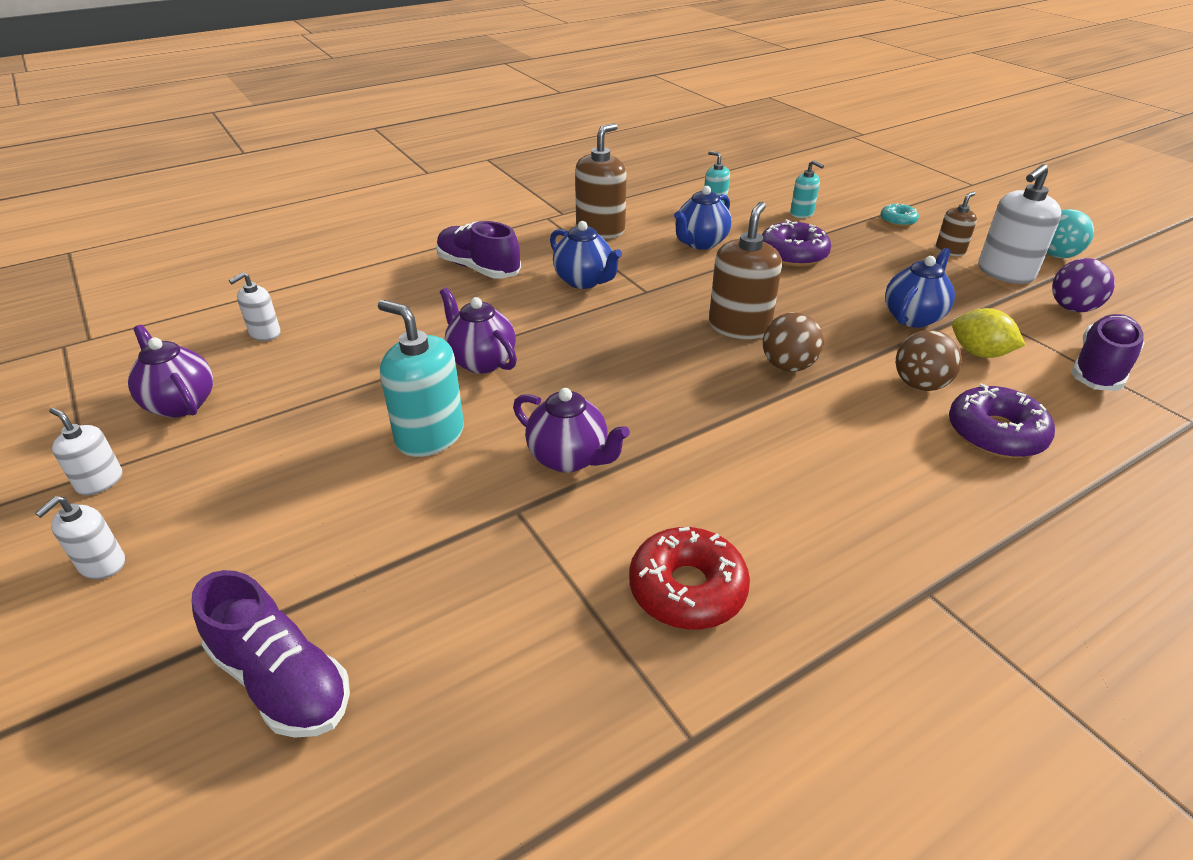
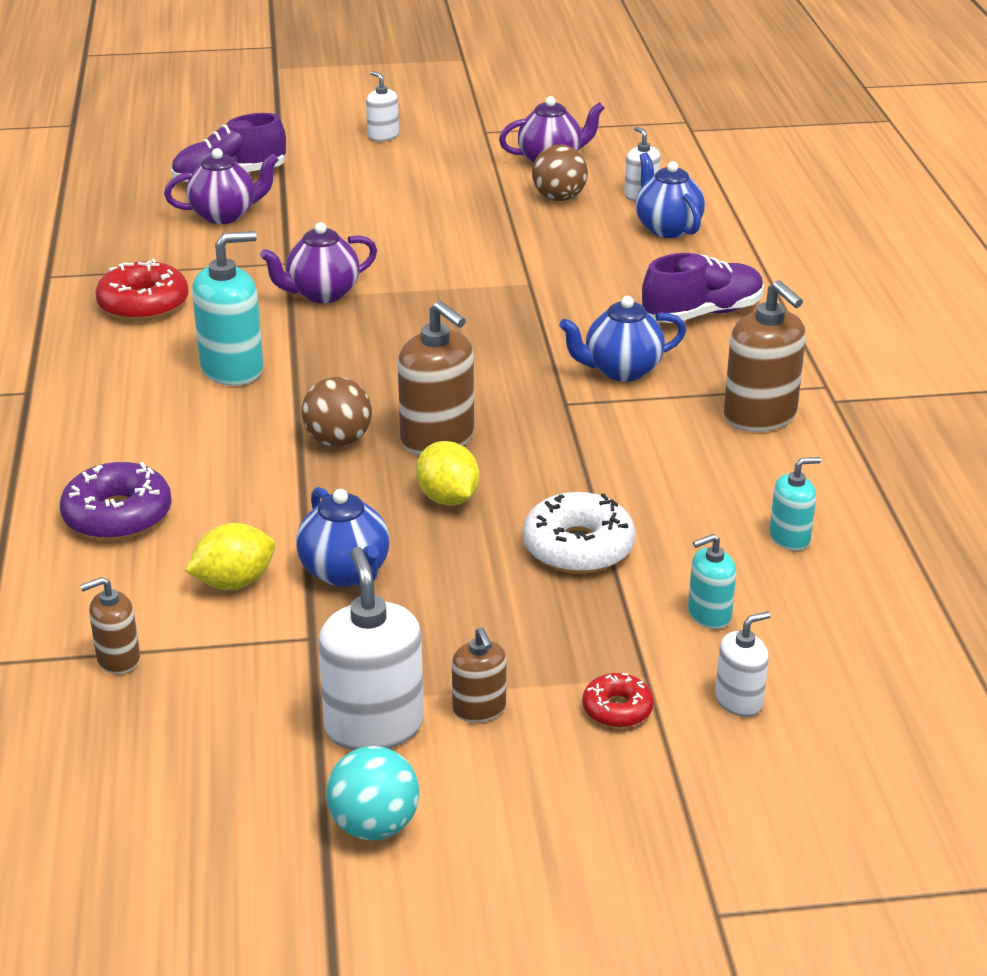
camera: 115 degrees right, 5 degrees down
(100, 482) = (472, 135): white soap dispenser -> white soap dispenser (739, 701)
(430, 435) = (411, 245): turquoise soap dispenser -> turquoise soap dispenser (232, 369)
(481, 361) = (502, 283): purple teapot -> purple teapot (225, 215)
(700, 243) = (666, 482): blue teapot -> blue teapot (667, 228)
(793, 254) = (578, 547): purple donut -> white donut
(799, 304) = (448, 498): none -> yellow lemon
(898, 221) = (617, 709): turquoise donut -> red donut
(920, 385) = (228, 509): brown ball -> brown ball (559, 198)
(1072, 308) = (238, 730): purple ball -> none
(1099, 368) = (118, 659): purple shoe -> brown soap dispenser

